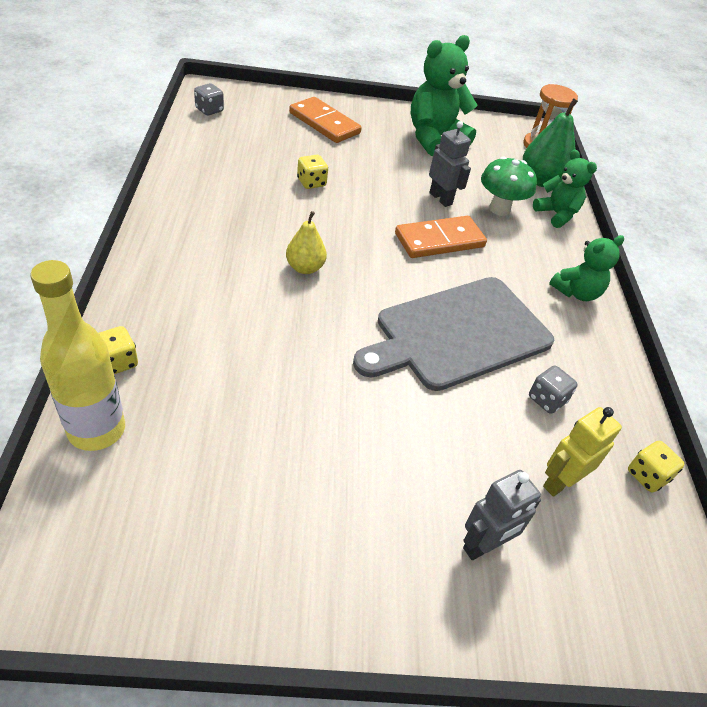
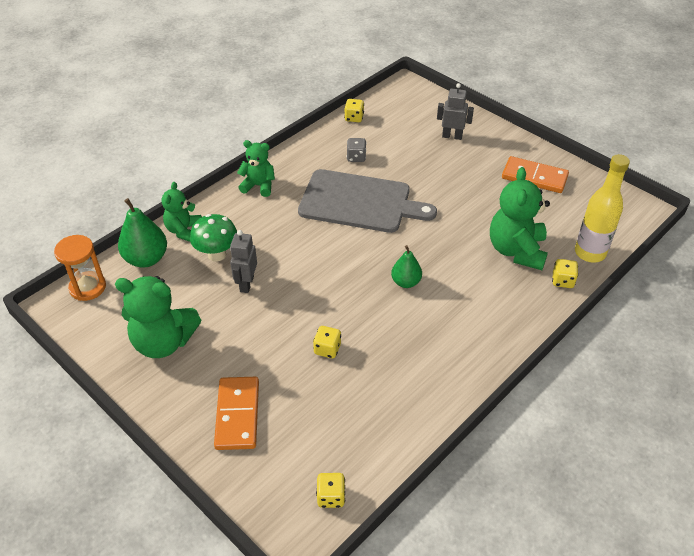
camera: 130 degrees left, 0 degrees up
(209, 110) = (331, 497): grey dice -> yellow dice
(209, 374) = (516, 250): none -> green teddy bear
(305, 268) = (406, 282): yellow pear -> green pear
(439, 240) = (293, 255): orange domino -> orange domino (534, 177)
(560, 482) = (394, 134): yellow robot -> none

